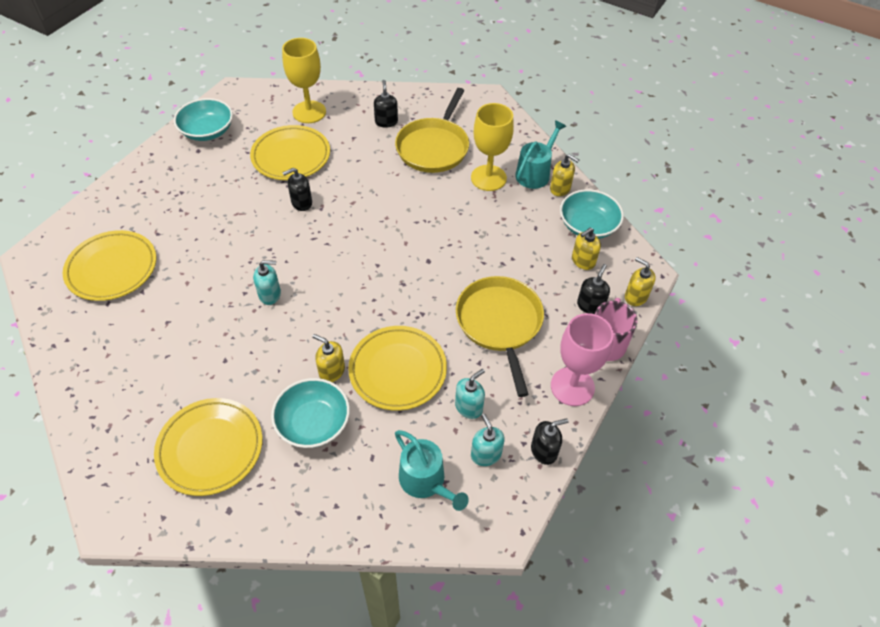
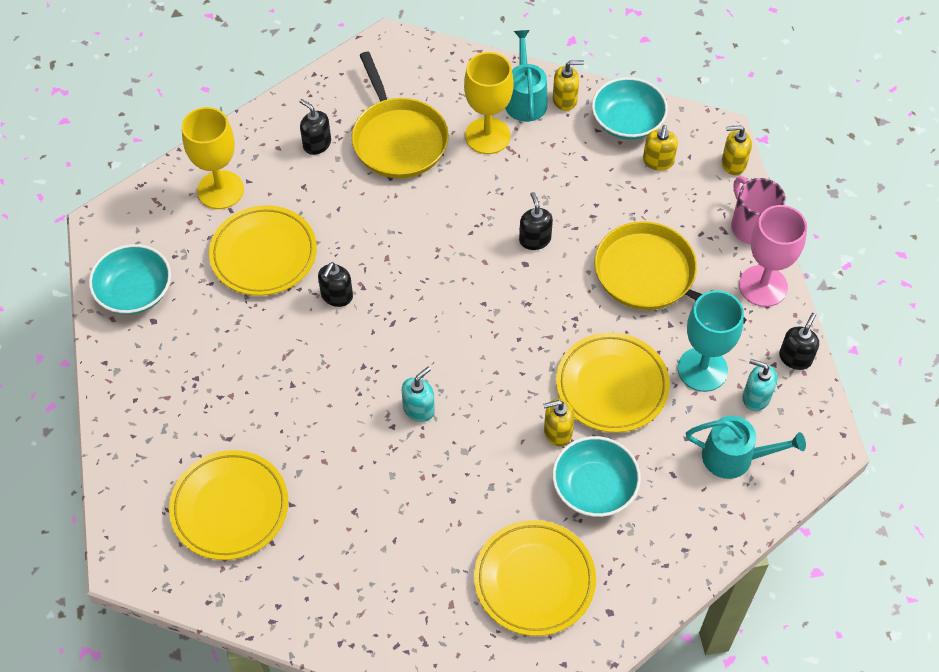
camera: 40 degrees left, 5 degrees up
(469, 407) = (702, 369): turquoise soap dispenser -> turquoise goblet
(590, 305) = (706, 200): black soap dispenser -> black soap dispenser (535, 239)

